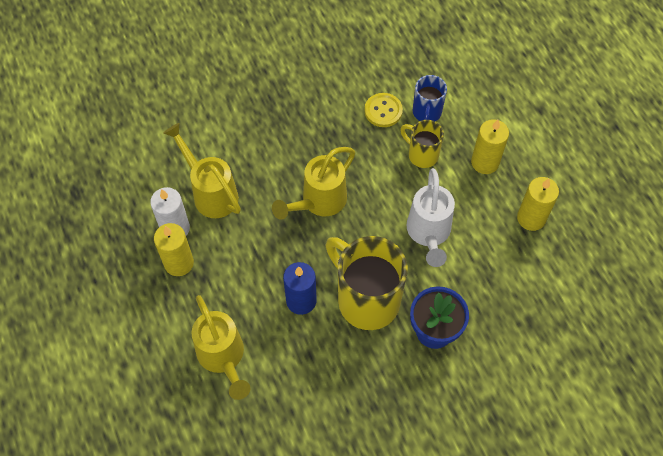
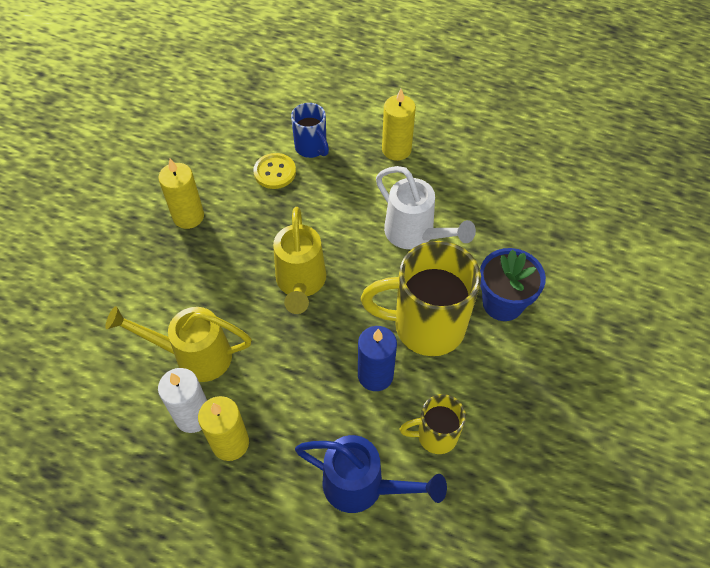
camera: 45 degrees left, 5 degrees down
(223, 358) = (363, 487): yellow watering can -> blue watering can
(422, 155) = (343, 181): yellow mug -> yellow mug (435, 435)
(531, 218) = (474, 162): yellow candle -> yellow candle (188, 216)

